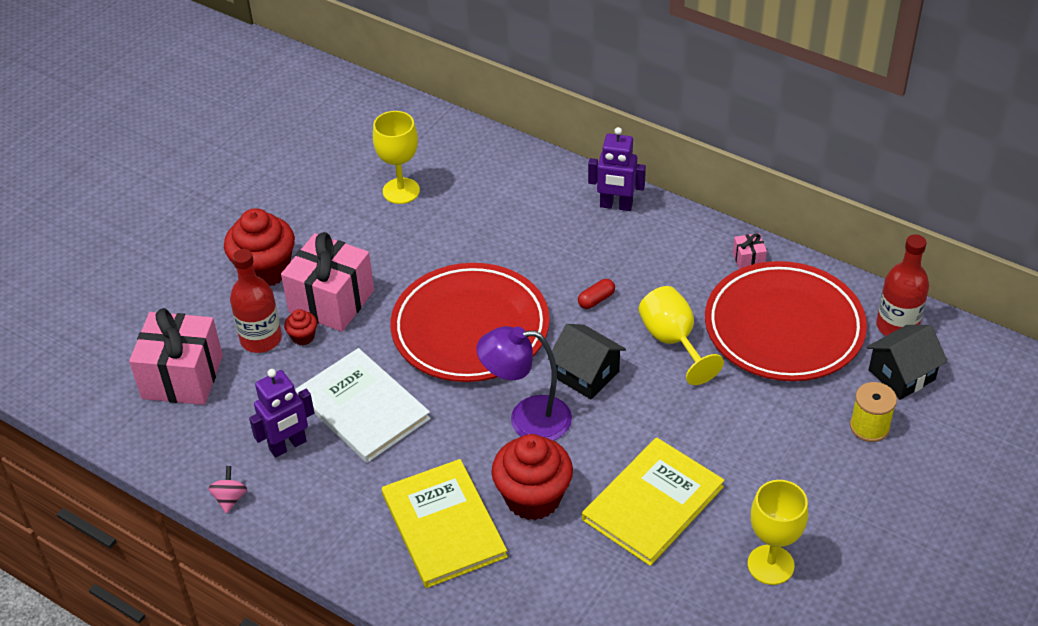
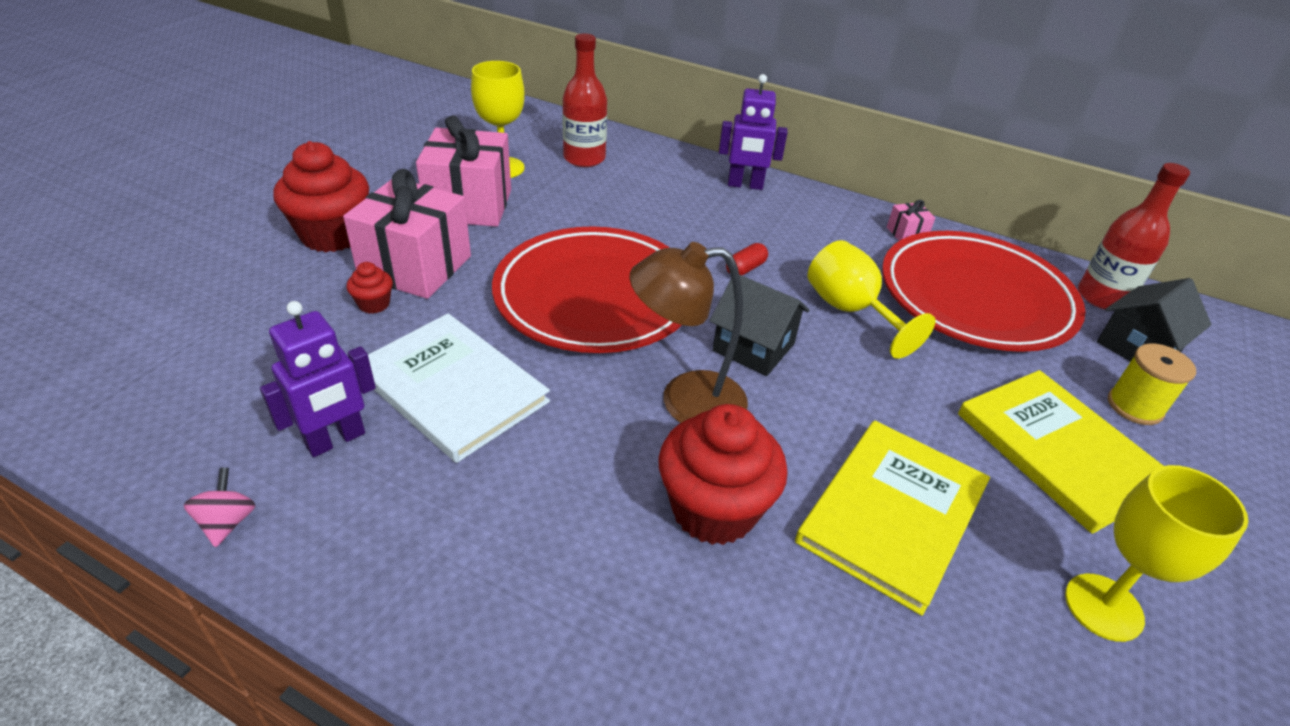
camera: 10 degrees left, 5 degrees down
(182, 377) = (192, 350): pink gift -> pink gift (469, 205)
(261, 339) = (316, 306): red bottle -> red bottle (584, 158)
(443, 525) = (580, 557): yellow book -> yellow book (1059, 450)
(527, 419) = (685, 401): purple lamp -> brown lamp

